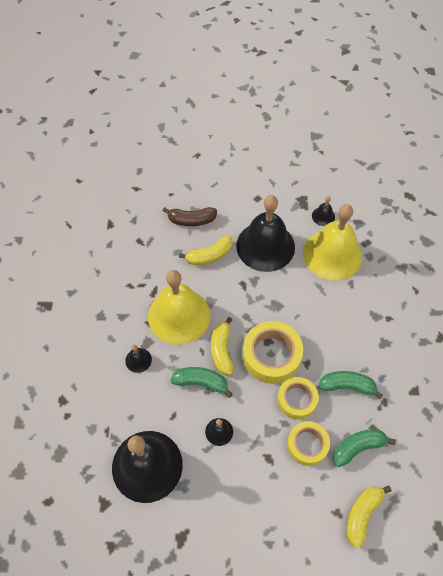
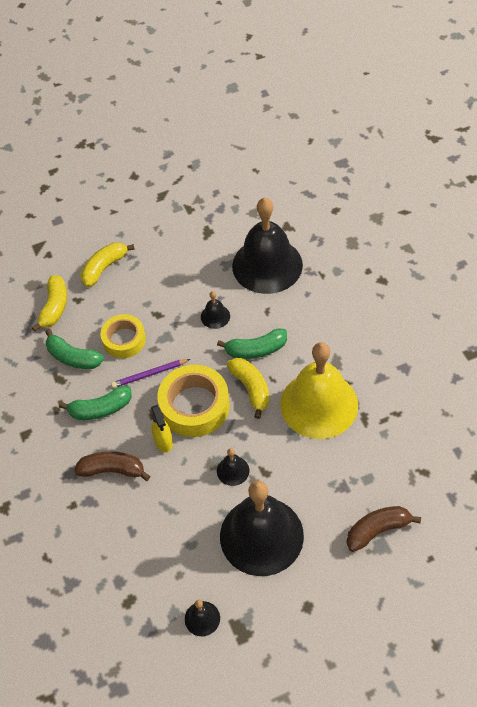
camera: 160 degrees right, 5 degrees down
(138, 360) = (333, 343): black bell -> black bell (233, 470)
(209, 255) = (325, 491): yellow banana -> yellow banana (104, 268)
(297, 400) = (149, 374): yellow tape -> purple pencil
(306, 337) = (163, 442): none -> yellow spray bottle
(332, 254) = (169, 562): yellow bell -> none
(352, 331) = (112, 470): none -> brown banana
(358, 447) = (73, 357): green banana -> green banana turned 75 degrees clockwise

